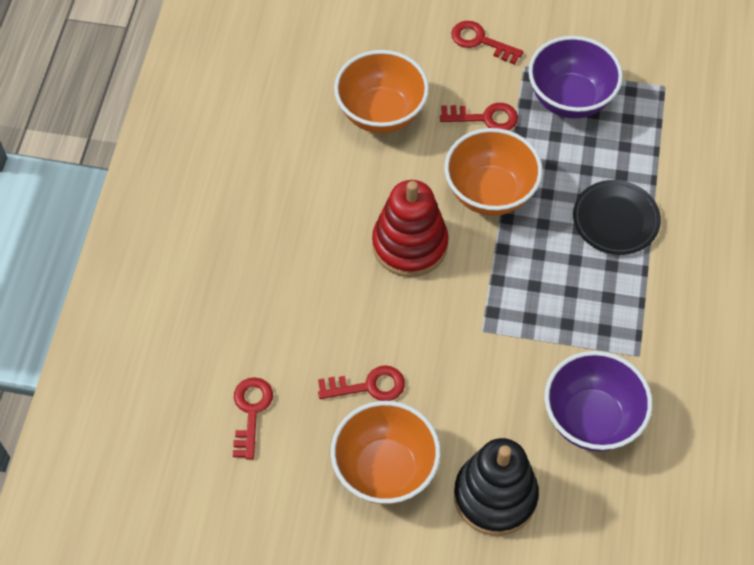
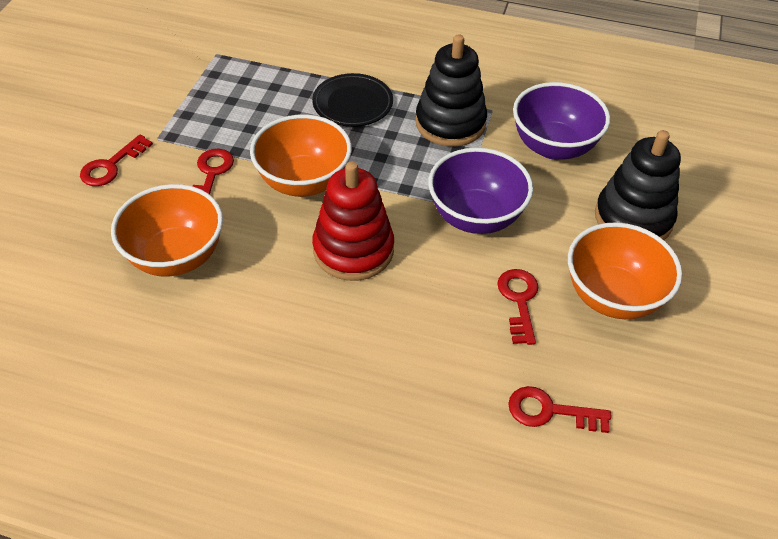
camera: 85 degrees left, 10 degrees down
(570, 99) = (209, 113): purple bowl -> purple bowl (475, 217)
(606, 314) = (450, 123): none -> black stacking toy

